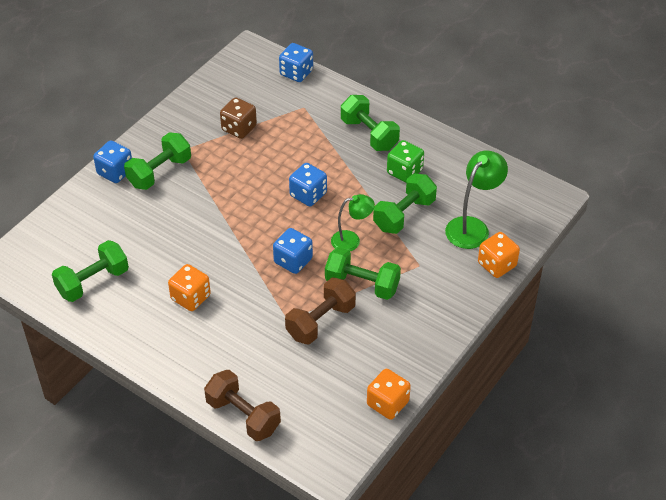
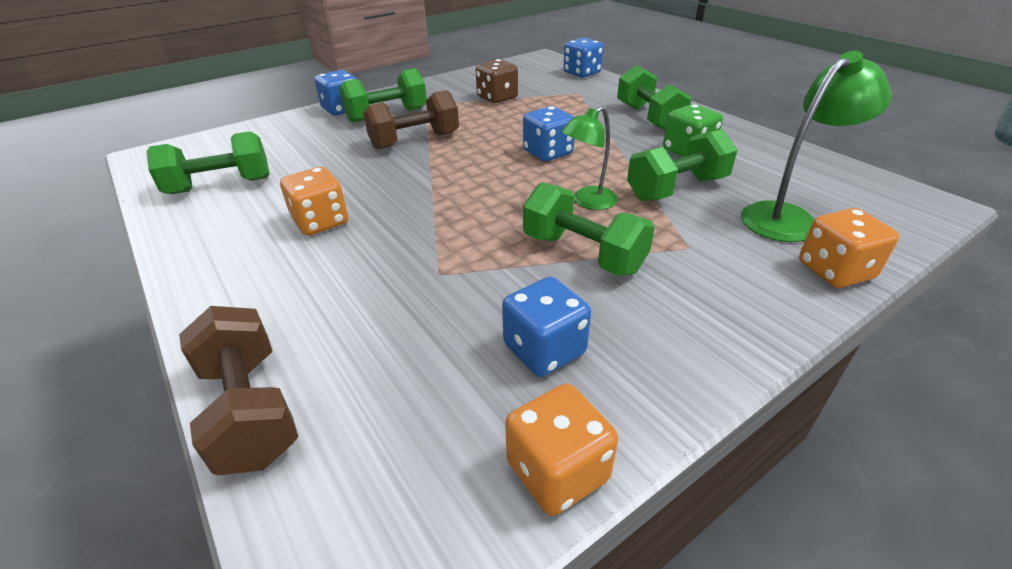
camera: 20 degrees right, 10 degrees down
(293, 261) = (490, 209): blue dice -> blue dice (544, 349)
(320, 322) = (490, 288): brown dumbbell -> brown dumbbell (415, 141)
(351, 240) = (587, 202): green lamp -> green lamp turned 135 degrees clockwise

